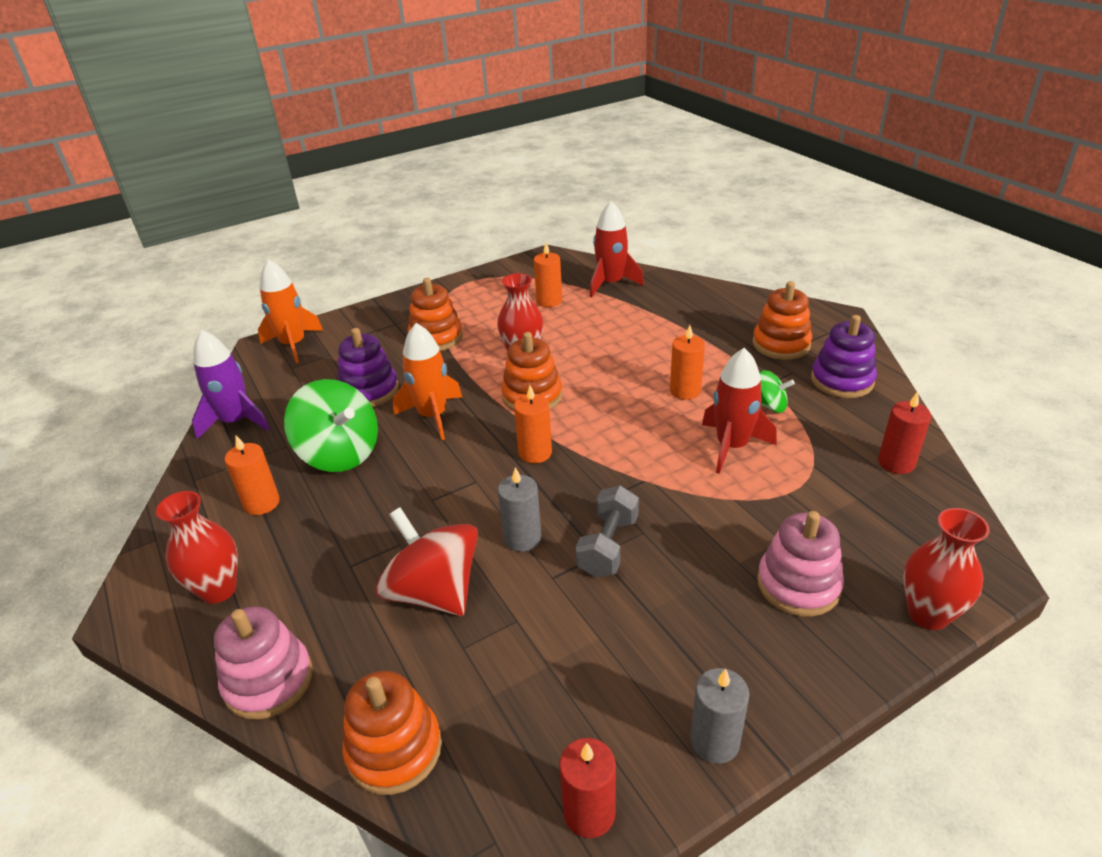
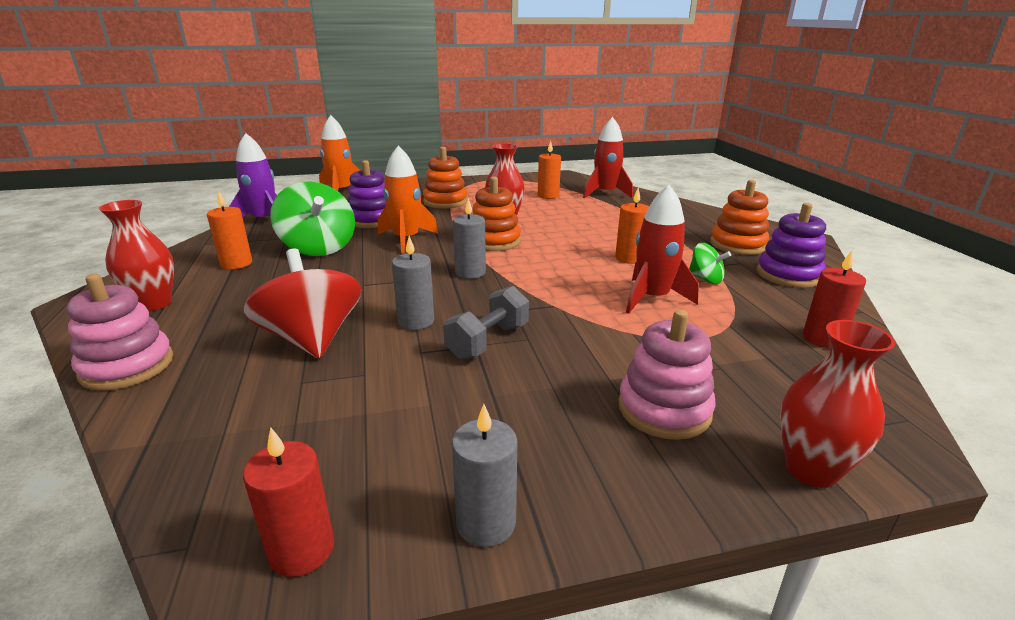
camera: 15 degrees right, 10 degrees down
(394, 749) = (173, 440): orange stacking toy -> none
(535, 453) = (470, 272): orange candle -> grey candle

